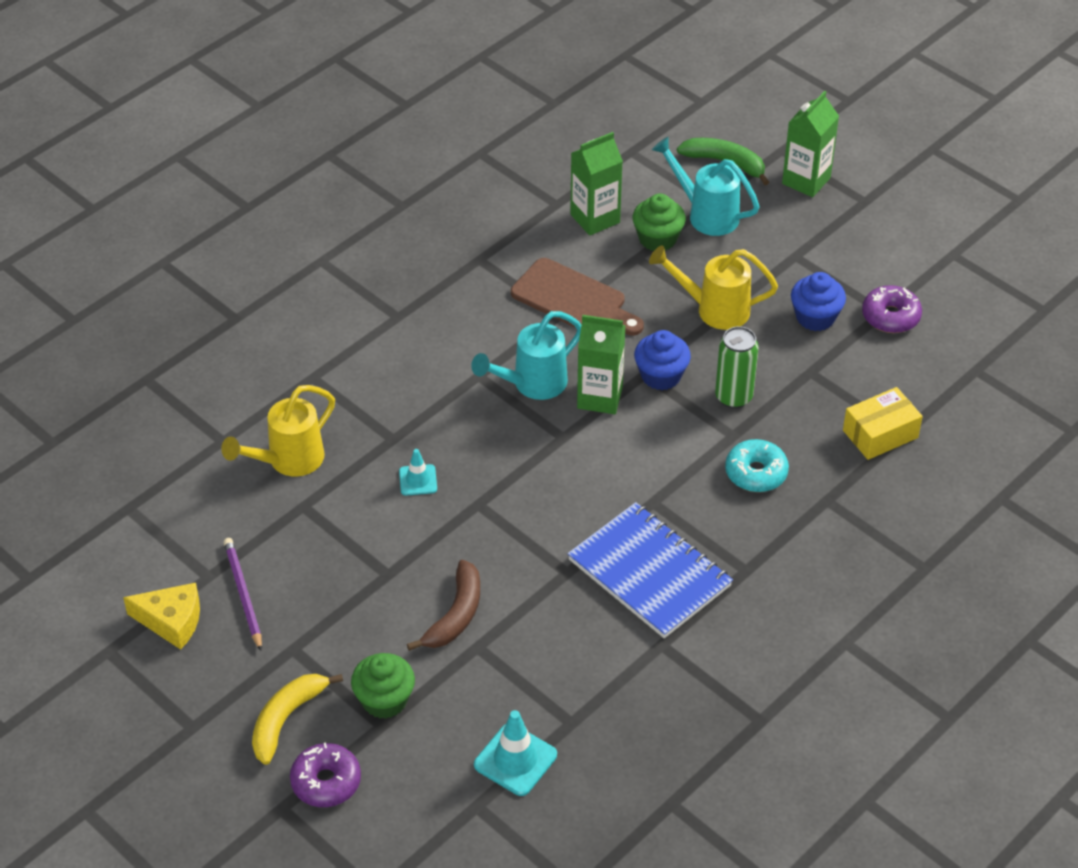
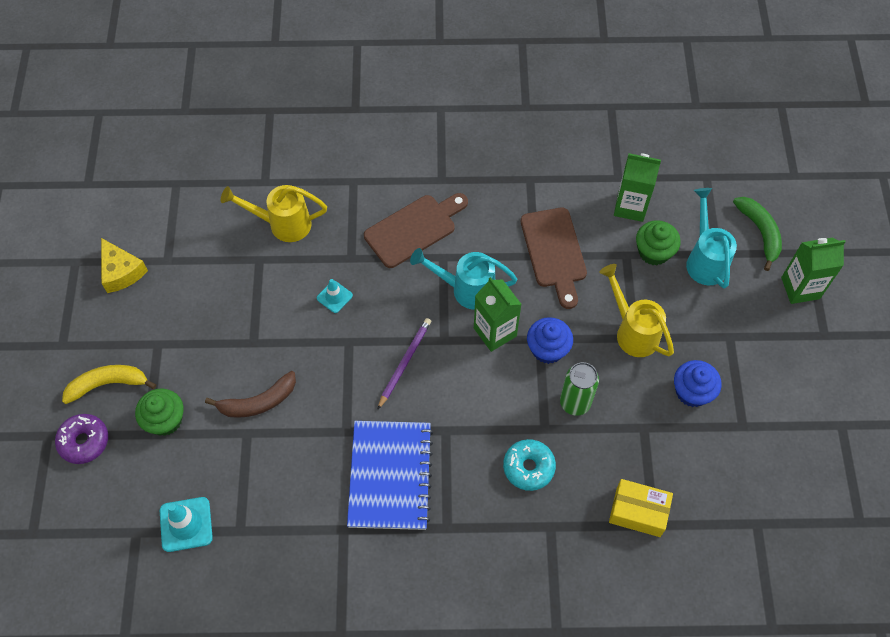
camera: 45 degrees right, 15 degrees up
(243, 594) = (171, 287): purple pencil -> purple pencil (404, 362)
(422, 373) = (414, 229): none -> brown cutting board
(890, 316) = (743, 434): purple donut -> none

